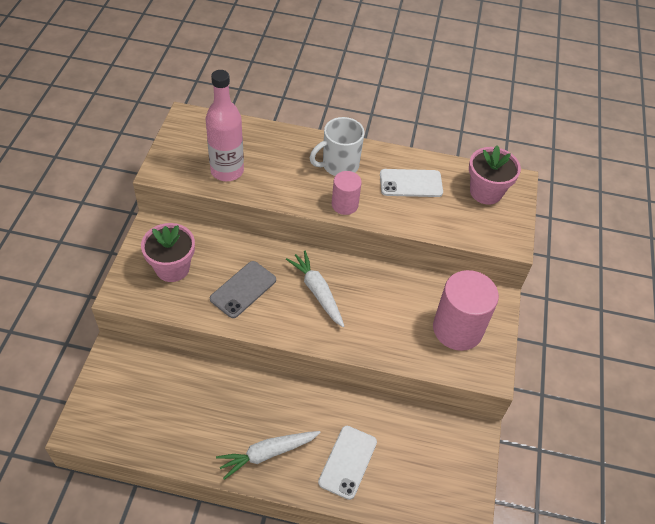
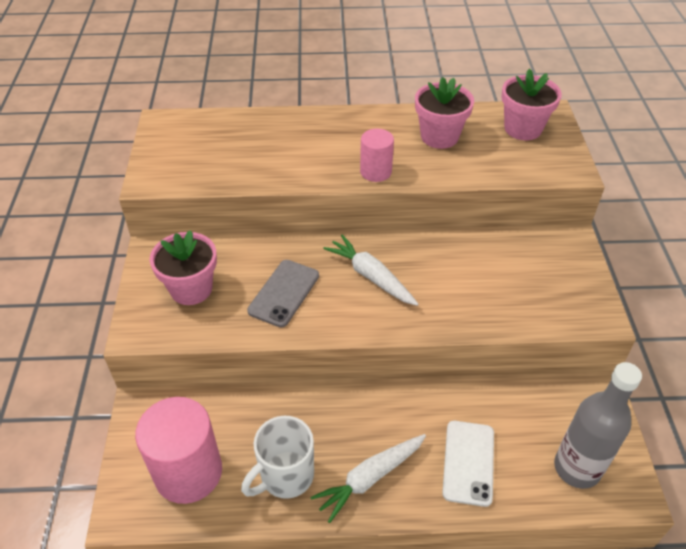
camera: 10 degrees left, 5 degrees down
(227, 171) = (228, 165): pink bottle -> none
(339, 165) = (353, 135): white mug -> white mug (285, 476)
(411, 183) = (439, 137): white phone -> pink flower pot
(431, 489) = (577, 468): none -> grey bottle
(457, 329) = (543, 279): pink cylinder -> pink cylinder (188, 472)

